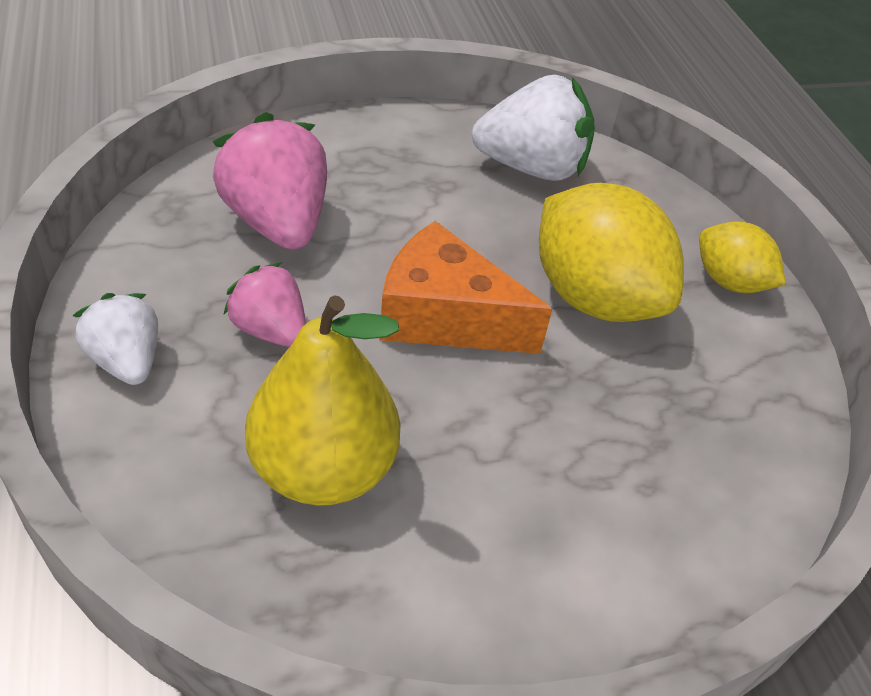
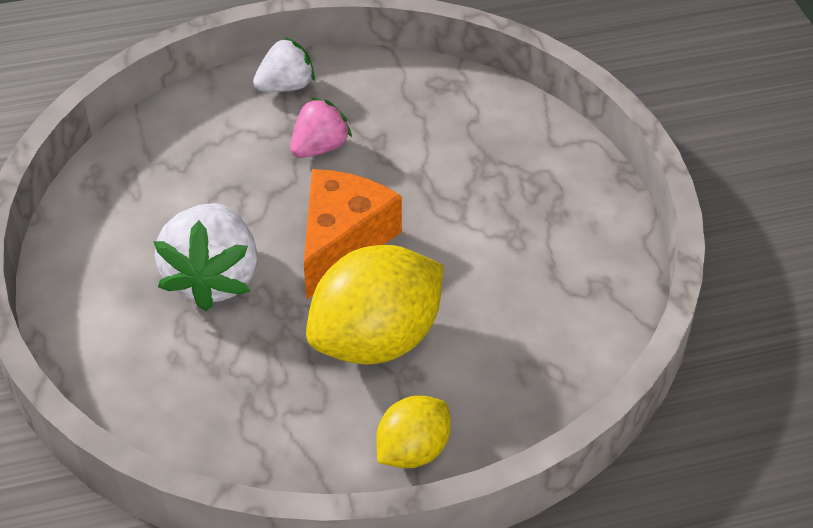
camera: 95 degrees right, 0 degrees up
(277, 223) = (439, 141): pink strawberry -> none
(323, 469) = (196, 183): yellow pear -> none
(532, 168) = (560, 305): white strawberry -> white strawberry (213, 279)

